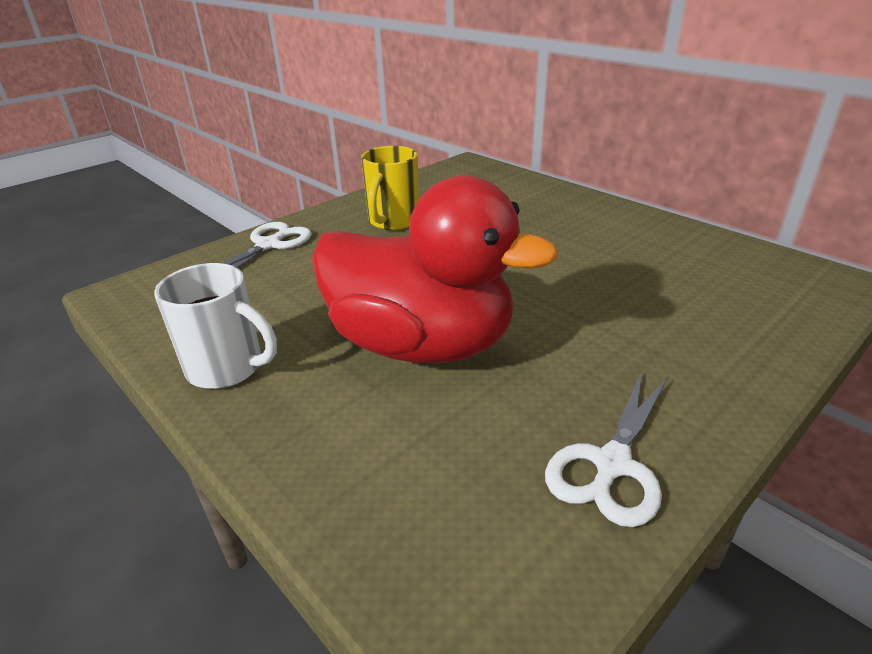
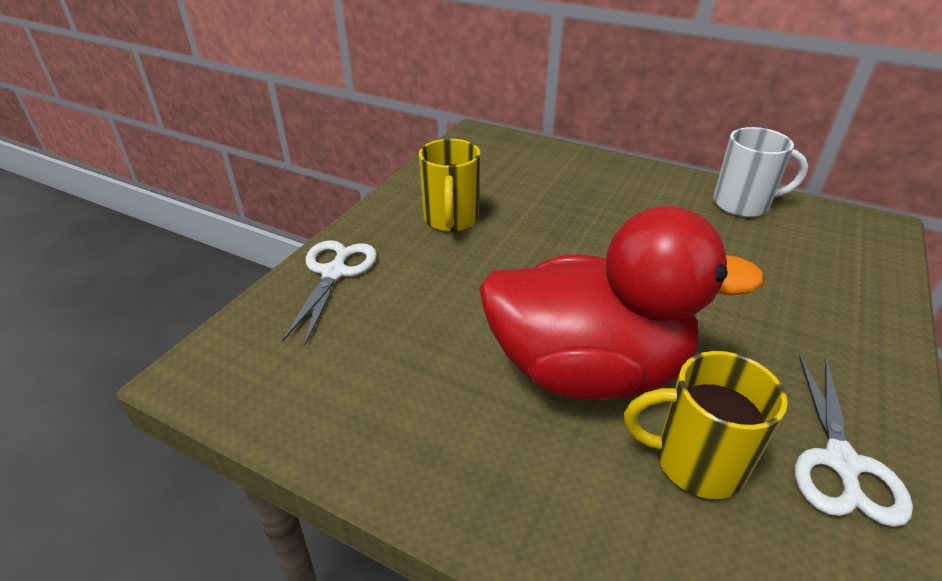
camera: 20 degrees left, 5 degrees up
(227, 368) = (407, 447): white mug -> white mug (743, 204)
(462, 431) = (695, 462): none -> yellow mug

